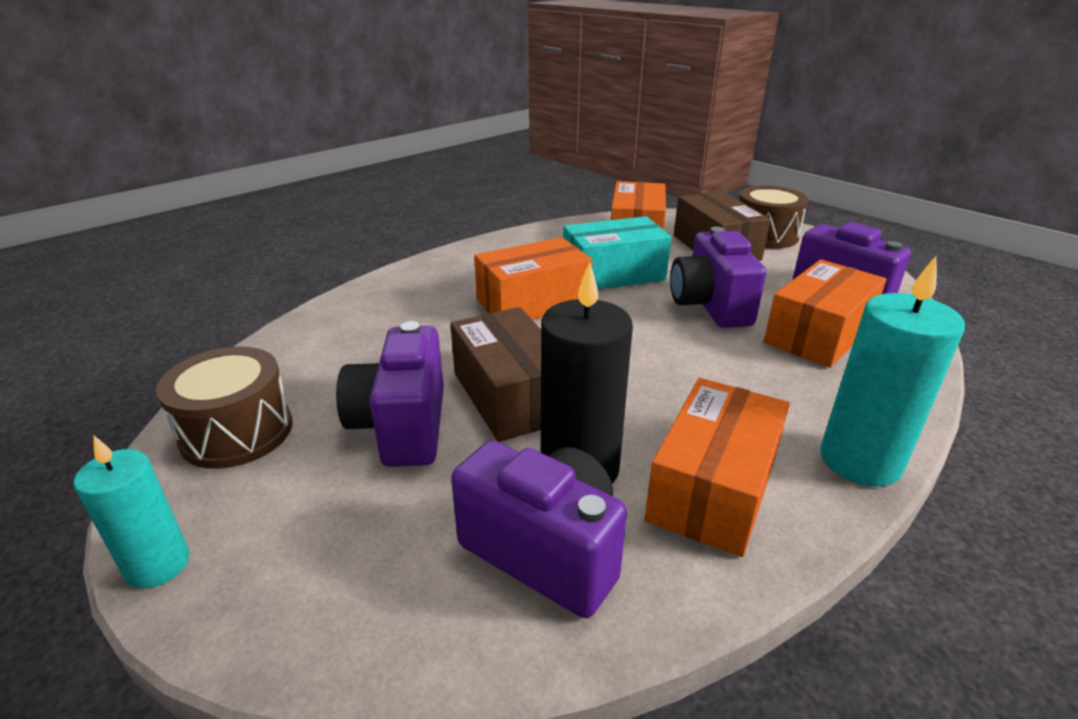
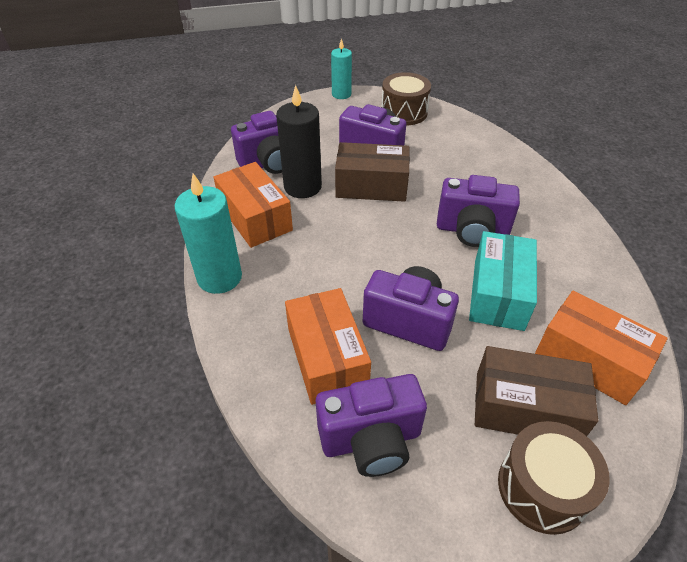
camera: 120 degrees right, 15 degrees up
(533, 302) = (472, 230): orange box -> purple camera

